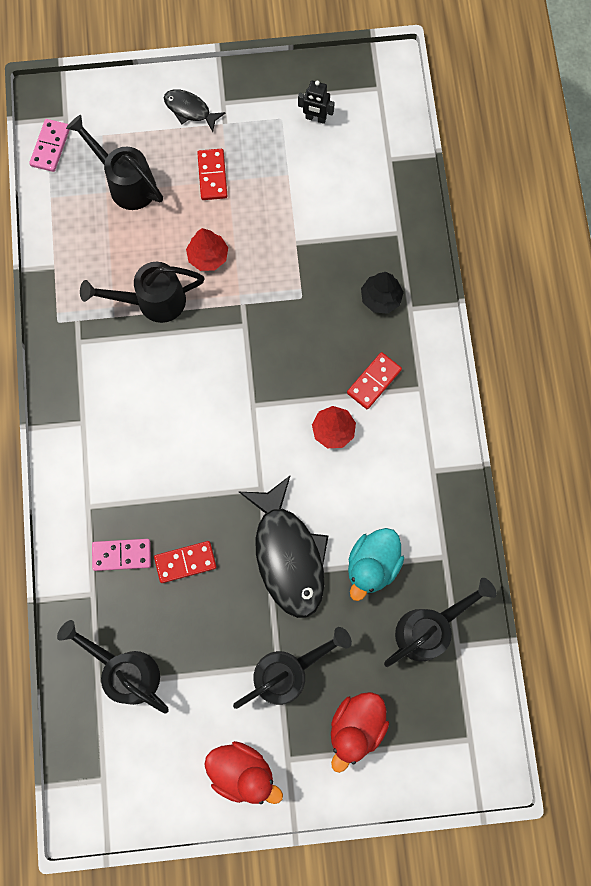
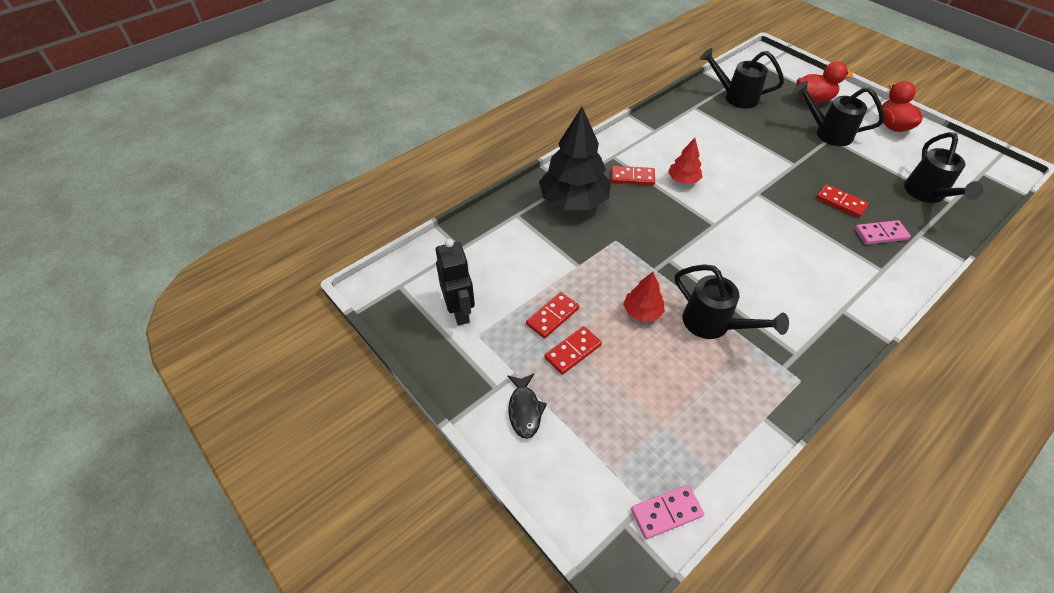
camera: 125 degrees left, 25 degrees down
(122, 555) = (880, 234): pink domino -> pink domino turned 60 degrees counterclockwise
(126, 183) = (639, 414): black watering can -> none
(257, 184) = (552, 316): none -> red domino
(288, 554) = (774, 162): black fish -> none
(315, 118) = (460, 311): black robot -> black robot, size x1.66
(372, 565) = (734, 129): turquoise duck -> none
(380, 298) = (574, 201): black tree -> black tree, size x2.04

